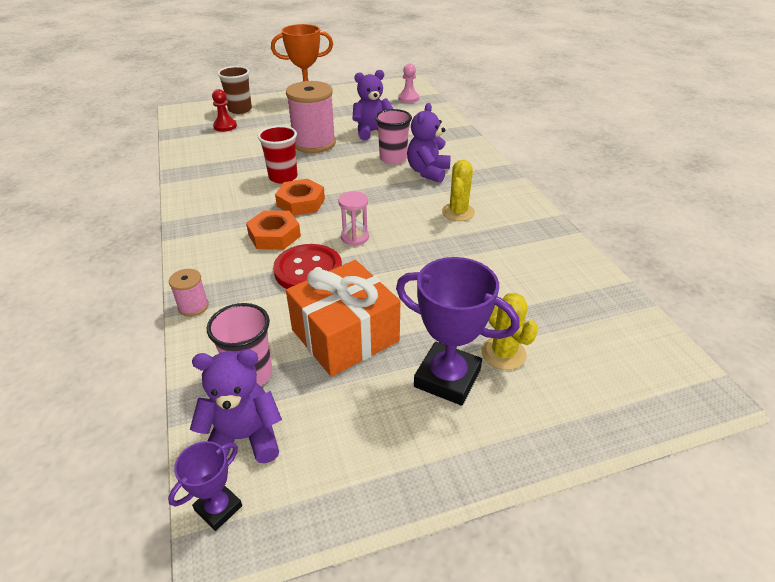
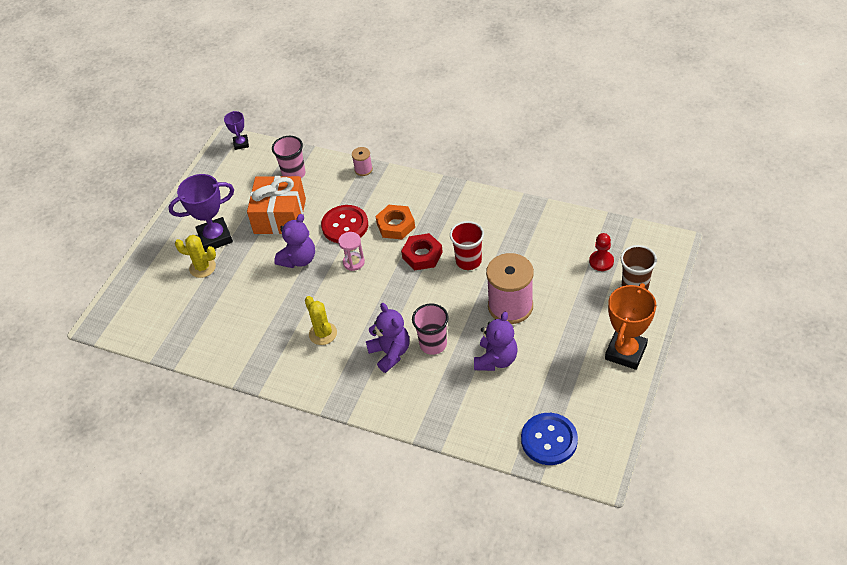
camera: 135 degrees right, 10 degrees up
(244, 437) = (262, 160): purple teddy bear -> purple teddy bear (299, 259)
(301, 202) = (422, 255): orange nut -> red nut
(408, 98) = (549, 440): pink pawn -> blue button

